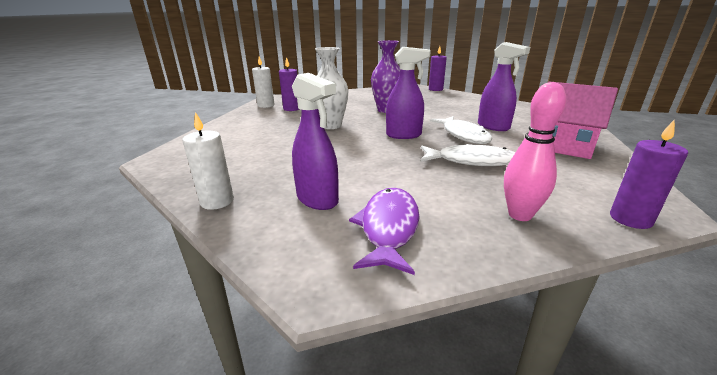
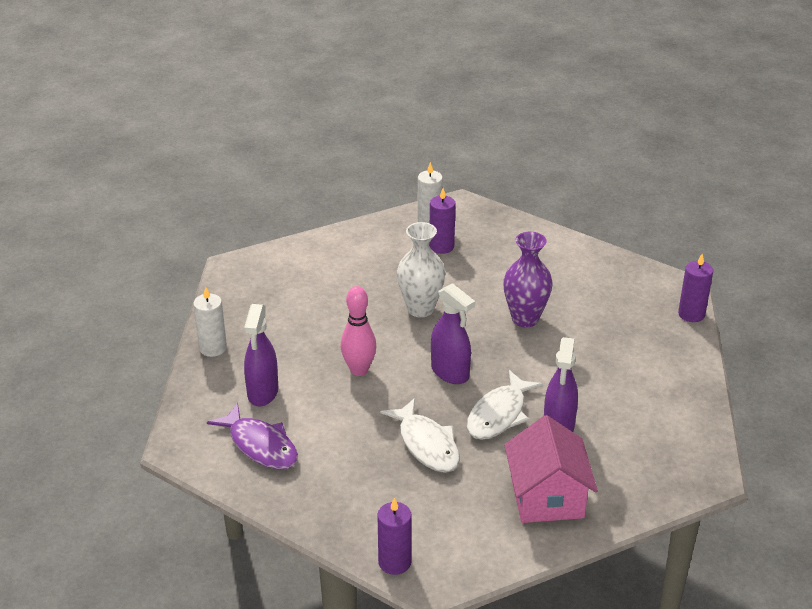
camera: 50 degrees right, 10 degrees up
(389, 228) = (260, 445): purple fish -> purple fish turned 75 degrees clockwise
(520, 215) = (342, 502): pink bowling pin -> pink bowling pin (359, 370)

